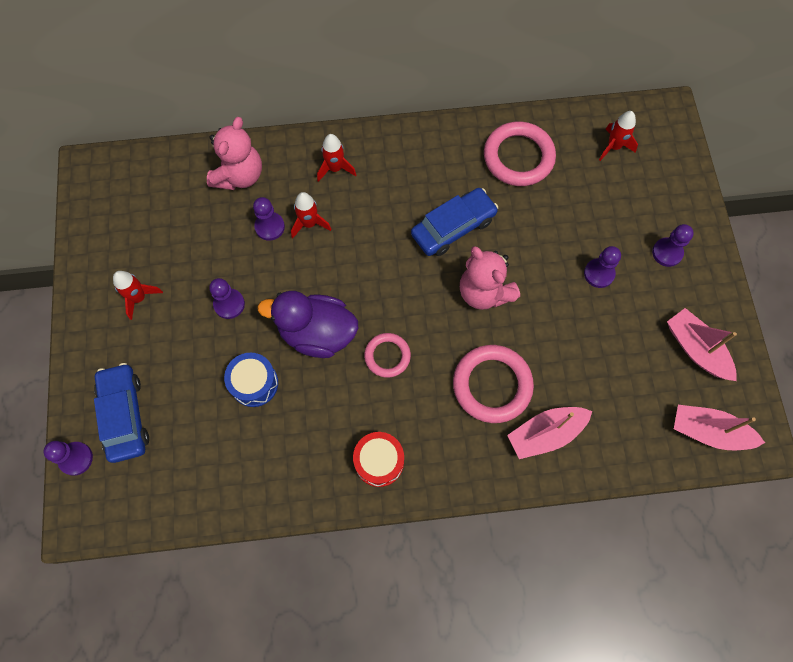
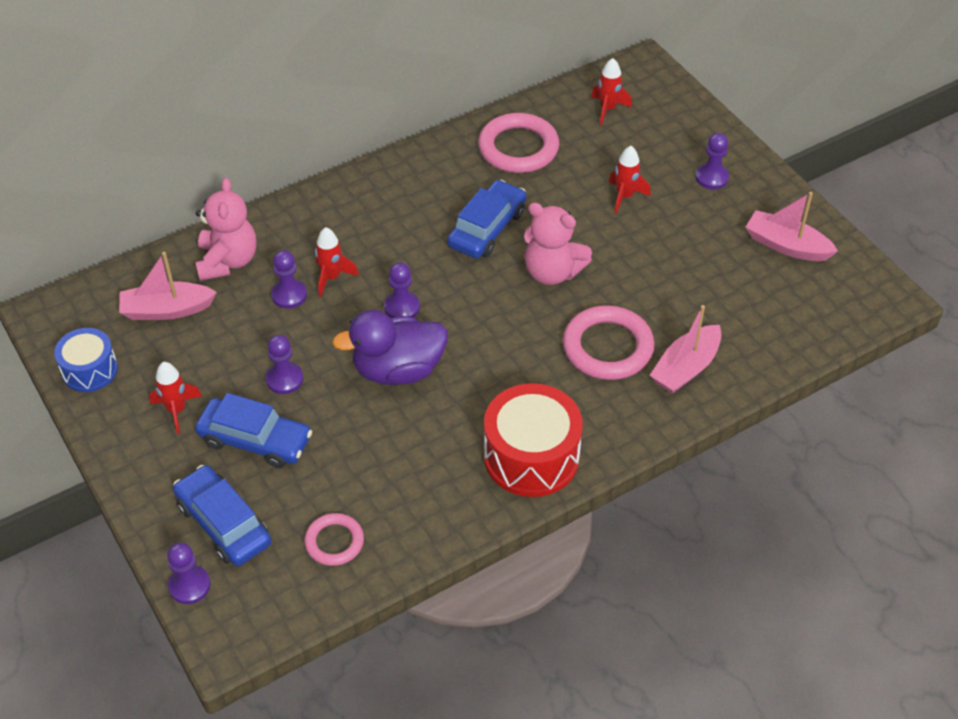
camera: 25 degrees left, 20 degrees down
(181, 351) = (255, 440): none -> blue car
(254, 383) = (355, 439): blue drum -> blue drum (90, 370)
(335, 168) = (331, 220): red rocket -> red rocket (625, 196)
(379, 461) = (531, 456): red drum -> red drum, size x1.66
(387, 356) = (485, 362): pink ring -> pink ring (334, 542)
(599, 273) = (657, 217): purple pawn -> purple pawn (402, 307)
(708, 431) = (839, 307): pink boat -> pink boat (167, 310)

